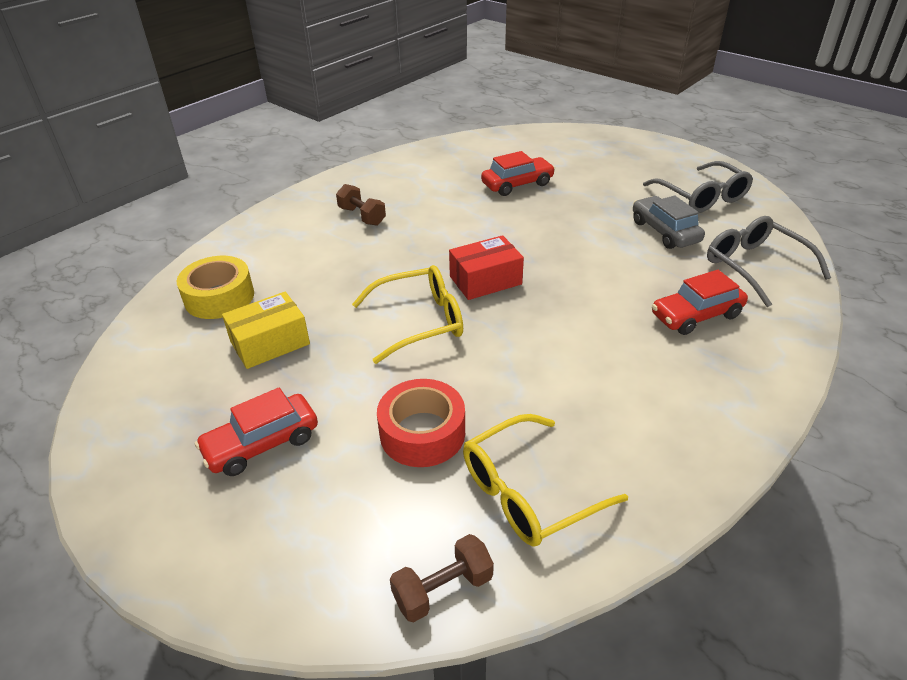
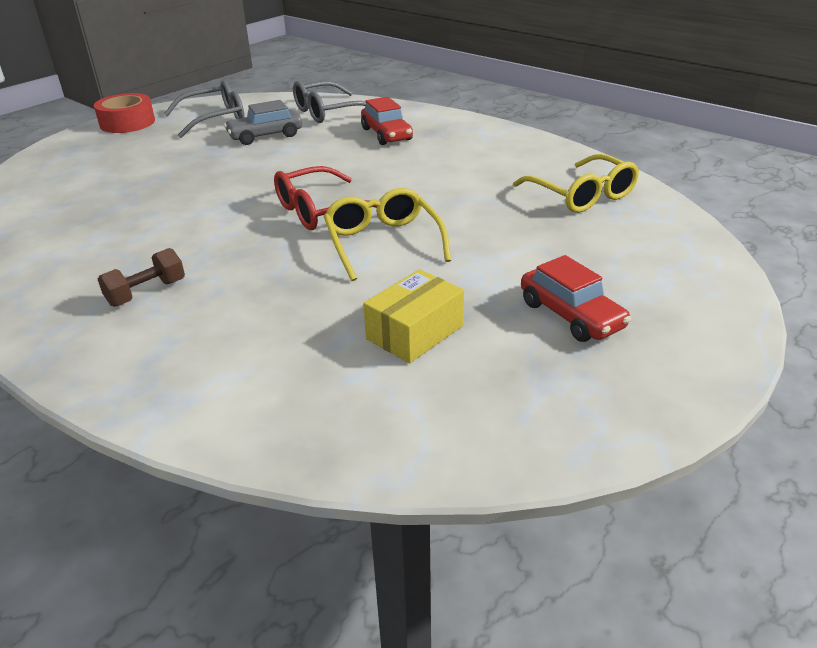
camera: 90 degrees left, 5 degrees down
(219, 297) = (312, 392): yellow tape -> none
(270, 343) = (415, 332): yellow box -> yellow box turned 75 degrees clockwise
(422, 433) = (535, 235): red tape -> red tape (127, 123)
(443, 589) = (676, 223): brown dumbbell -> none
(485, 280) = (319, 211): red box -> red glasses
(517, 184) = (132, 195): red car -> none

